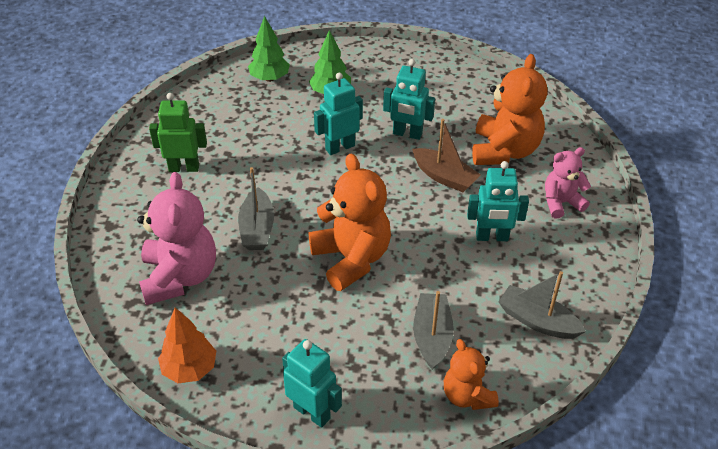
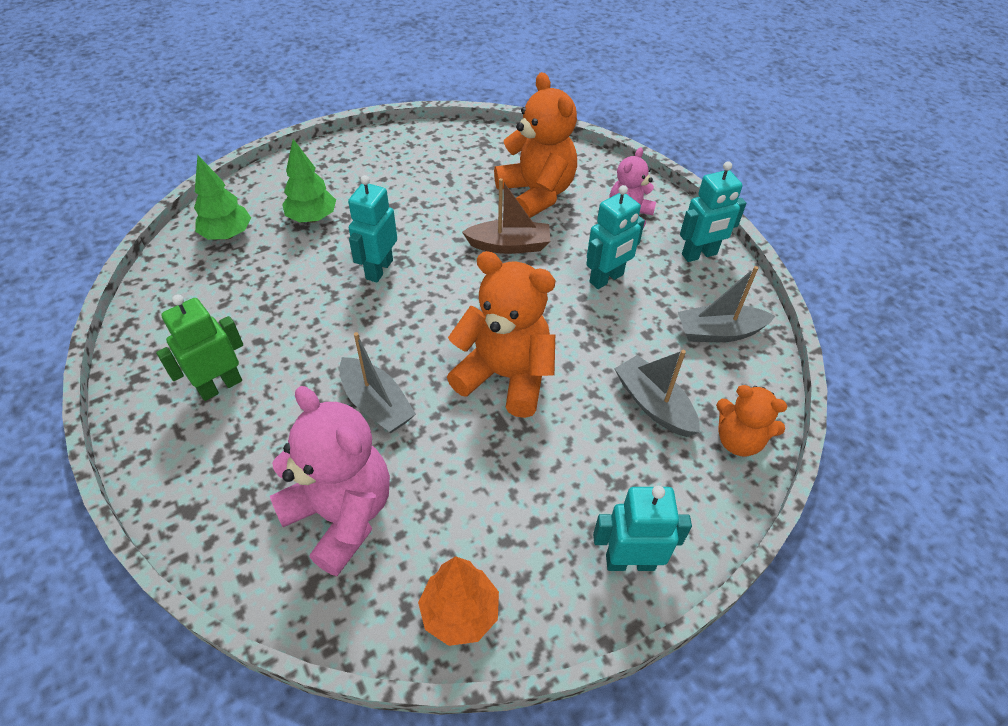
camera: 40 degrees left, 5 degrees up
(407, 134) = (433, 222): turquoise robot -> turquoise robot (699, 255)

